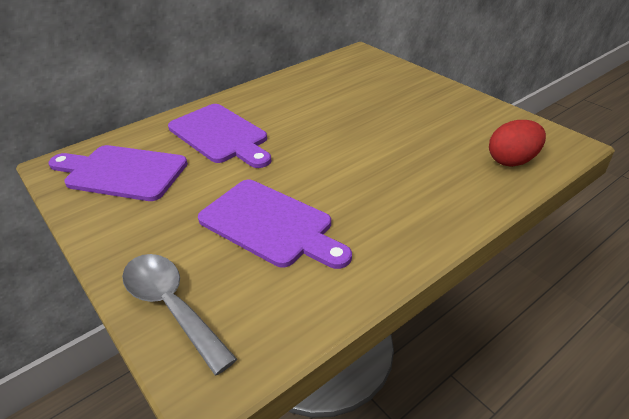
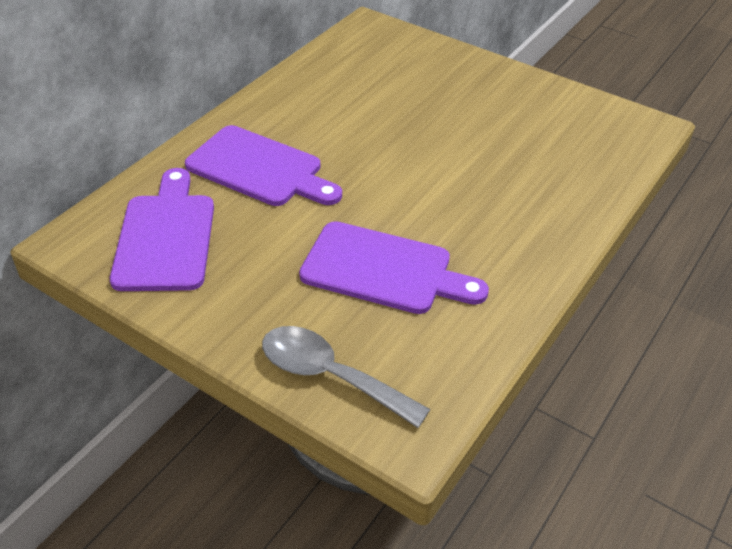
camera: 20 degrees left, 5 degrees up
(122, 172) = (166, 237): purple cutting board -> purple cutting board turned 90 degrees clockwise
(512, 161) = (601, 154): red egg -> none

